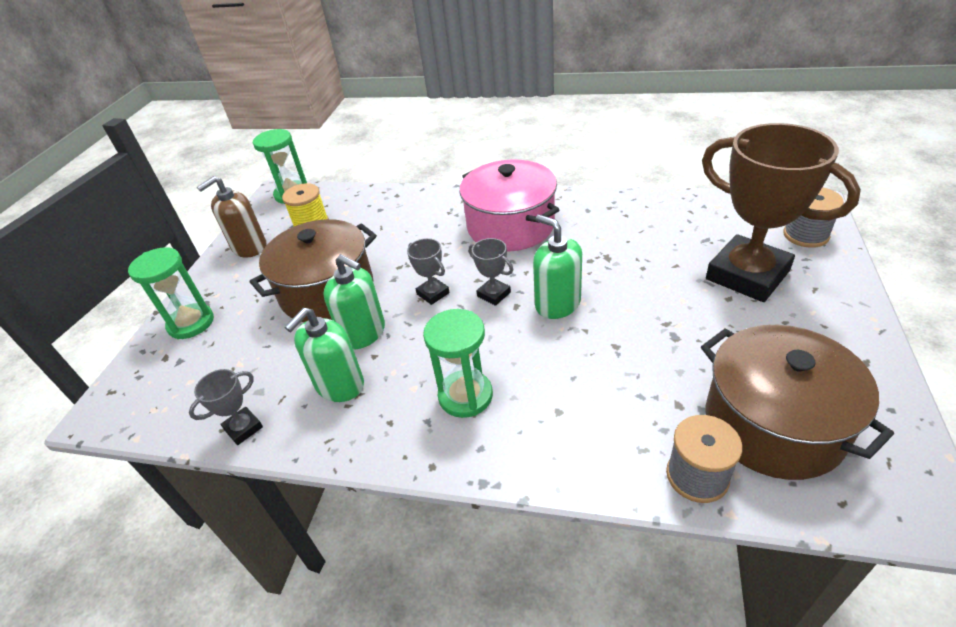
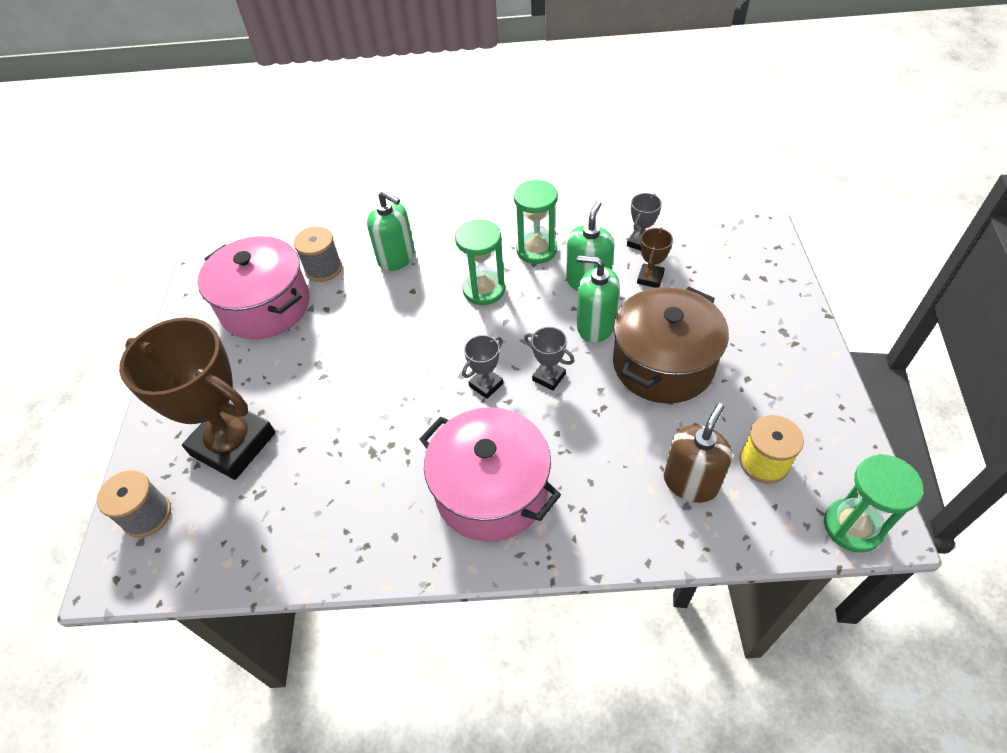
camera: 165 degrees right, 10 degrees up
(191, 323) = (775, 310): green hourglass -> green hourglass (536, 250)
(249, 247) = (813, 412): brown soap dispenser -> brown soap dispenser (690, 482)
(272, 377) = (650, 278): none -> brown trophy
(494, 294) = (486, 385): grey trophy -> grey trophy turned 75 degrees counterclockwise
(557, 304) = (421, 382): green soap dispenser -> green soap dispenser (396, 258)
(773, 424) = (266, 306): brown pot -> pink pot

